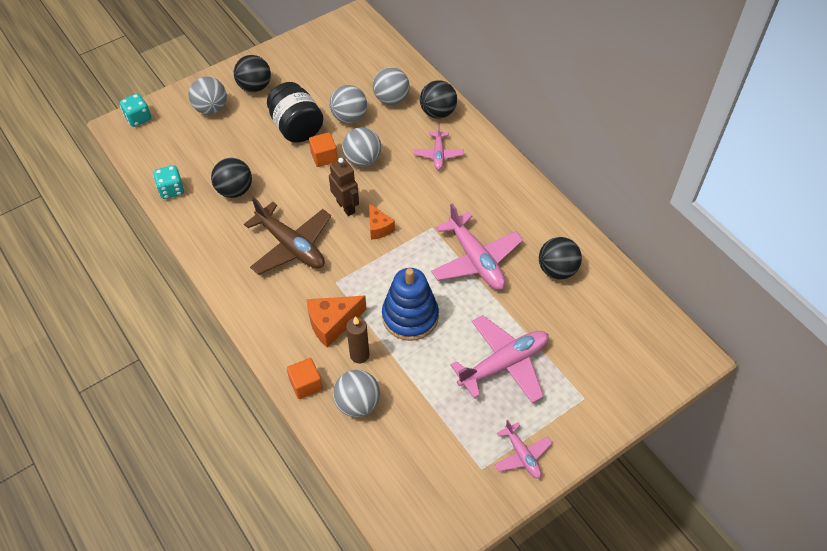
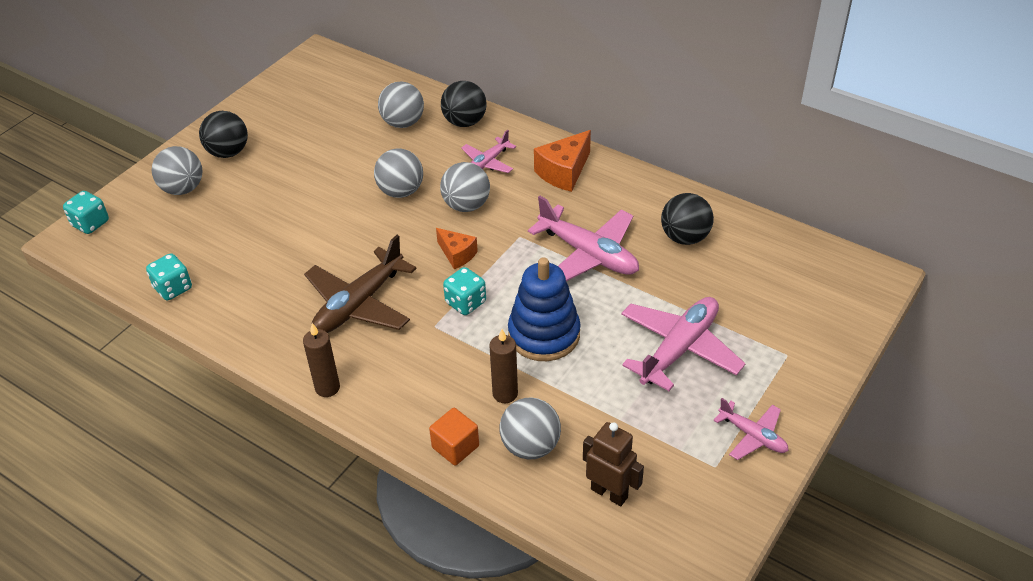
camera: 20 degrees left, 10 degrees down
(235, 190) = (257, 266): black ball -> none
(240, 306) = (327, 388): none -> brown candle
(291, 246) = (359, 304): brown plane -> brown plane turned 105 degrees clockwise
(296, 127) = (302, 180): black jar -> none
(324, 157) = (352, 201): orange cube -> none
(332, 324) = (454, 371): orange cheese -> orange cheese (564, 172)
(346, 207) = (406, 244): brown robot -> brown robot (609, 493)
(349, 117) = (362, 153): grey ball -> grey ball (466, 205)
(366, 270) = (465, 303): none -> turquoise dice
(438, 154) = (488, 162): pink plane -> pink plane turned 60 degrees clockwise

